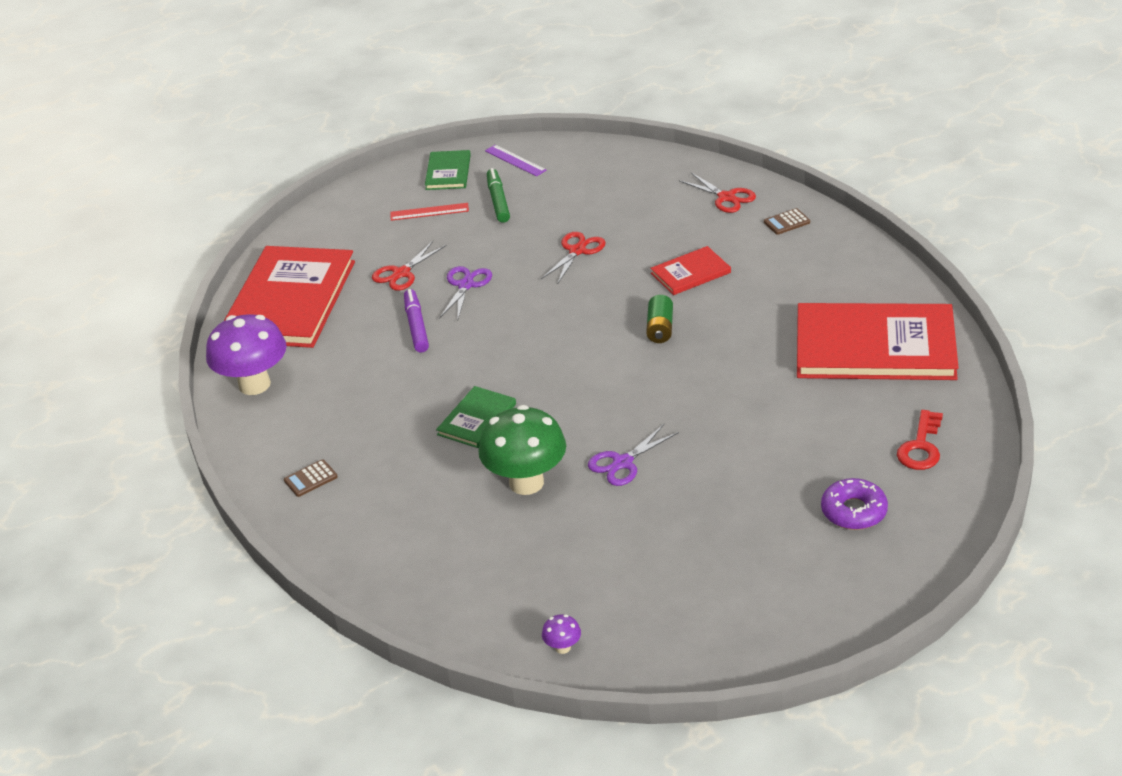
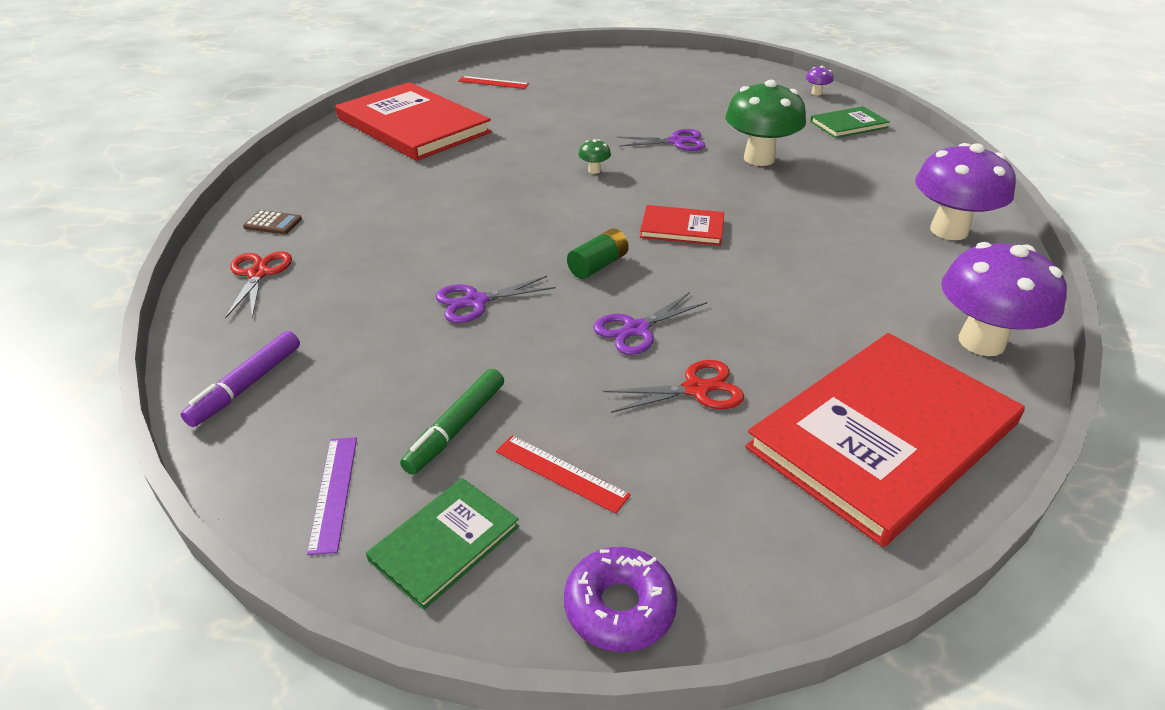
camera: 145 degrees left, 0 degrees up
(310, 479) = (949, 230): brown calculator -> purple mushroom
(416, 326) = (738, 312): purple marker -> purple marker (247, 385)
(477, 419) = (757, 208): green book -> green book (848, 124)
(577, 251) = (475, 301): red scissors -> purple scissors
(647, 386) = (594, 170): none -> green mushroom
(660, 328) = (522, 199): green battery -> green battery (598, 265)
(690, 273) = (423, 225): red book -> red book (682, 228)
(854, 511) = (578, 77): purple donut -> purple donut (619, 607)
(921, 447) = (493, 82): red key -> red ruler

